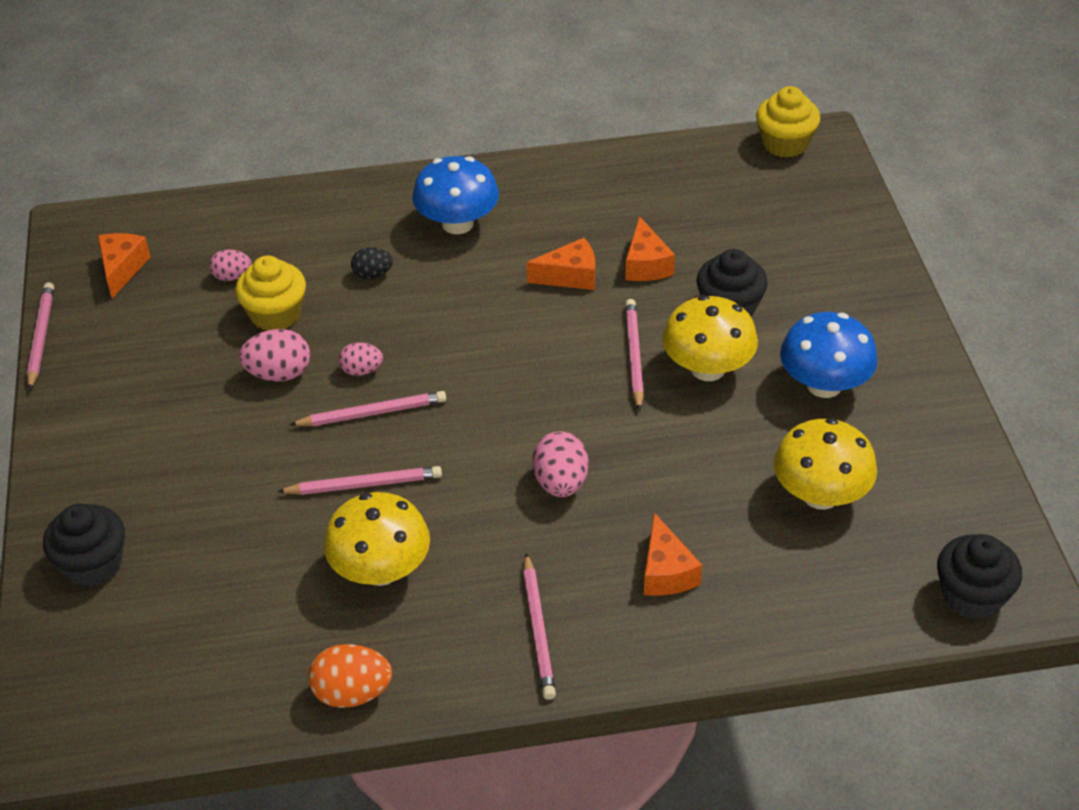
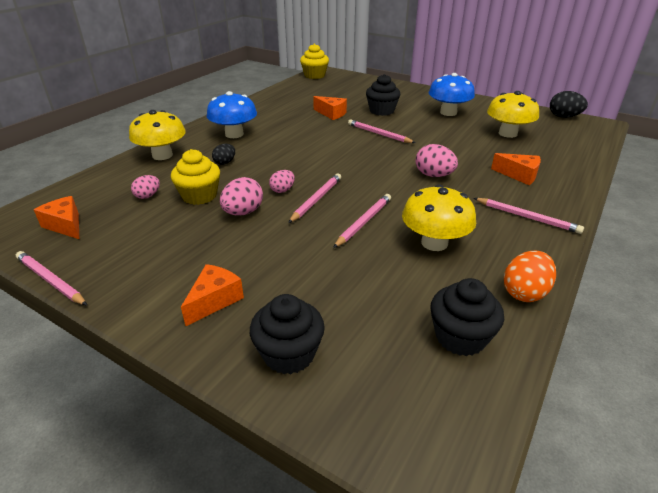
camera: 50 degrees left, 10 degrees down
(570, 276) = (311, 127): orange cheese -> orange cheese (214, 300)
(707, 368) = (408, 125): yellow mushroom -> yellow mushroom (162, 155)
(972, 596) = (591, 131): black cupcake -> black cupcake (460, 337)
(1002, 535) = (564, 117): none -> black egg

